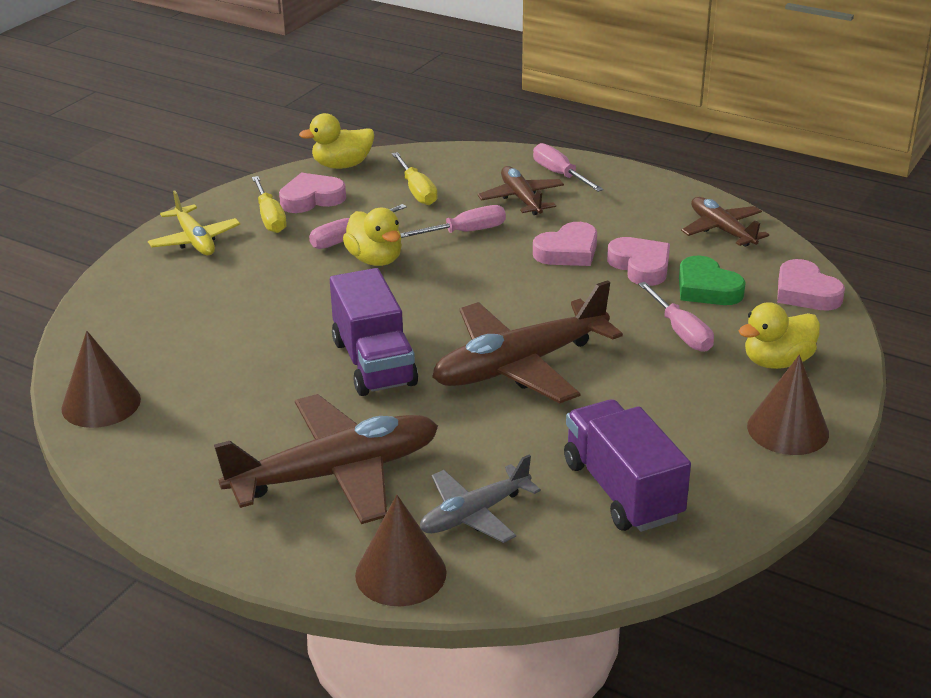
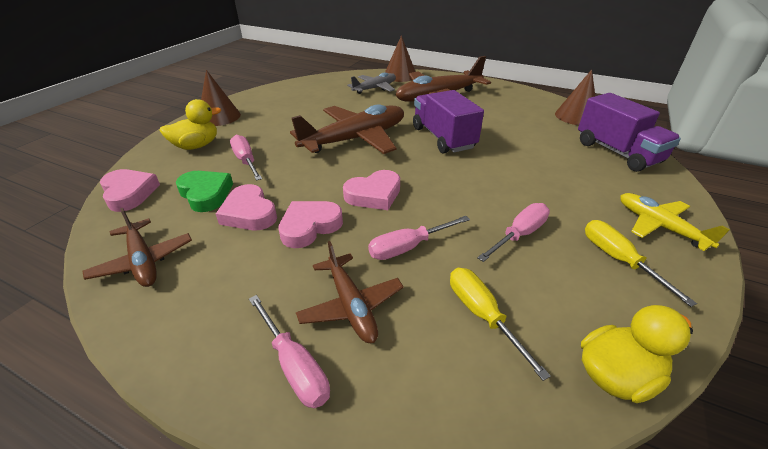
camera: 175 degrees right, 5 degrees up
(311, 199) = (600, 293): pink heart -> pink heart (374, 195)
(375, 260) = (480, 211): yellow duck -> none
(622, 490) = (311, 96): purple truck -> purple truck (617, 152)

